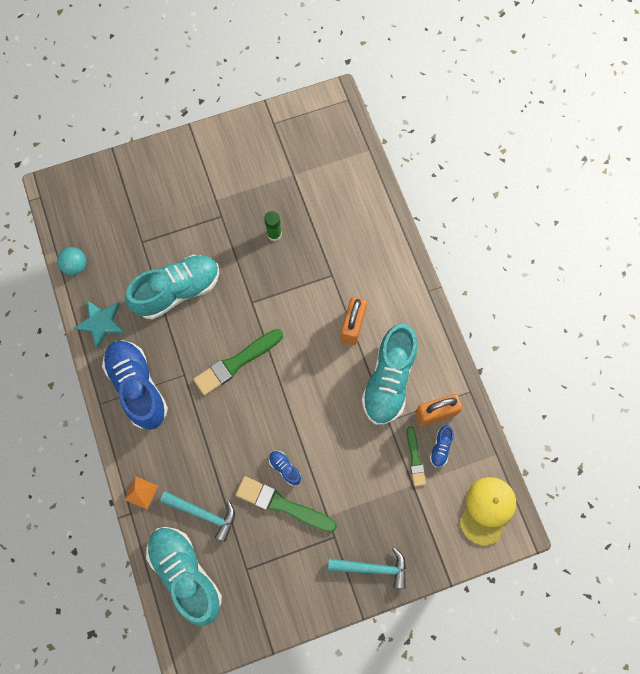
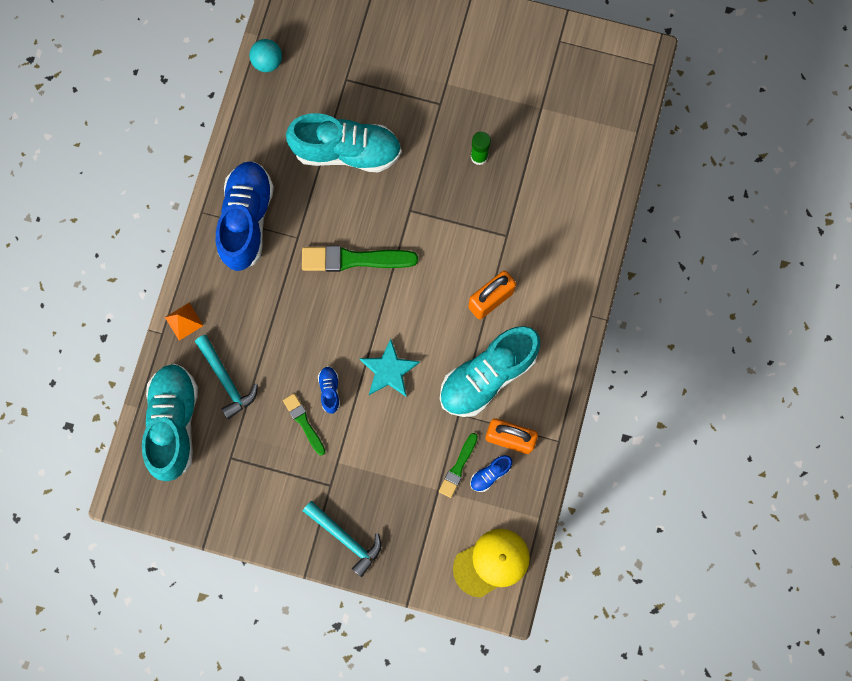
camera: 35 degrees right, 5 degrees up
(101, 323) = (254, 135): turquoise star -> turquoise star (389, 370)
(282, 505) = (304, 422): green brush -> green brush, size x0.57

